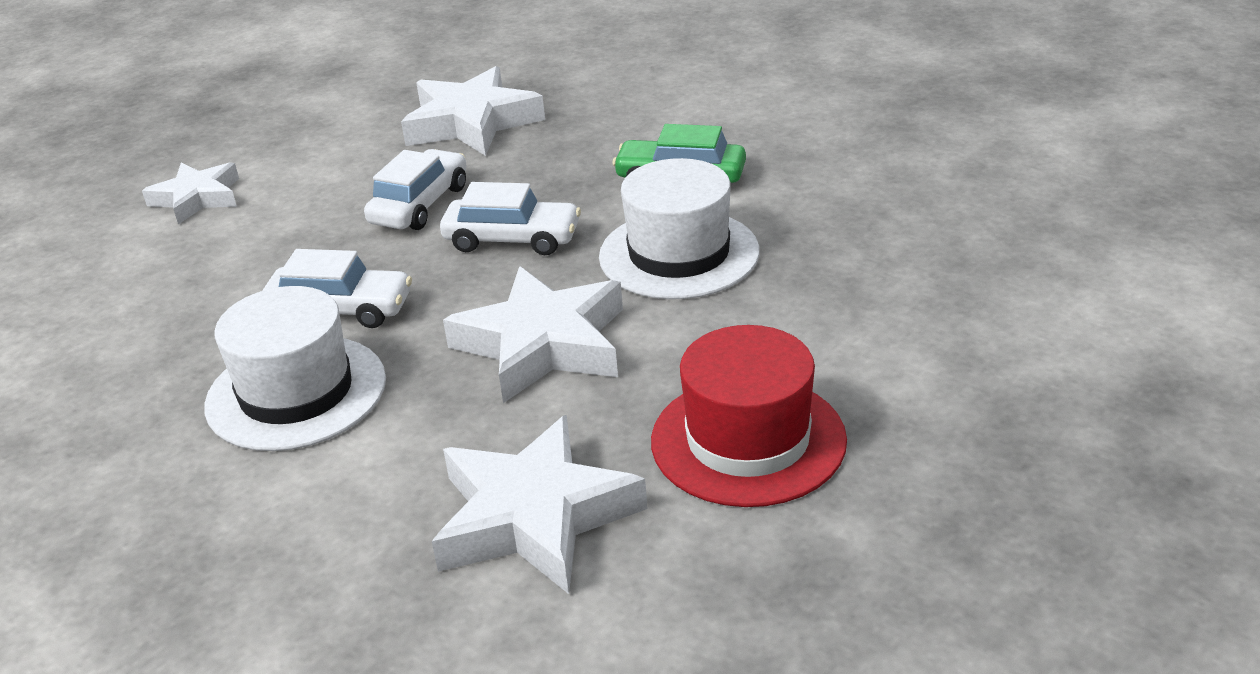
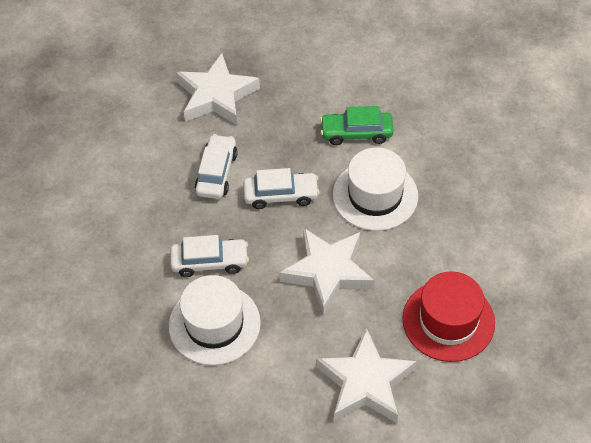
camera: 15 degrees left, 20 degrees up
(197, 198) = (80, 183): white star -> none

